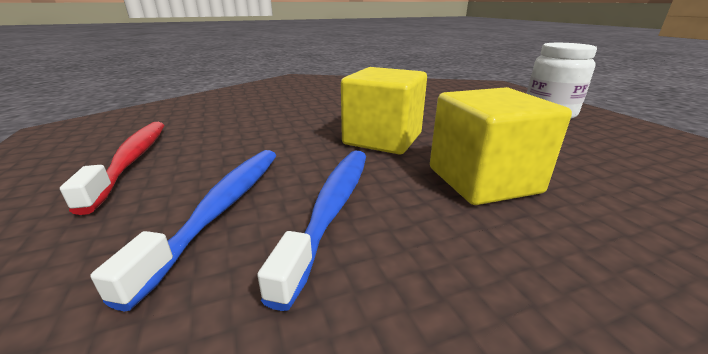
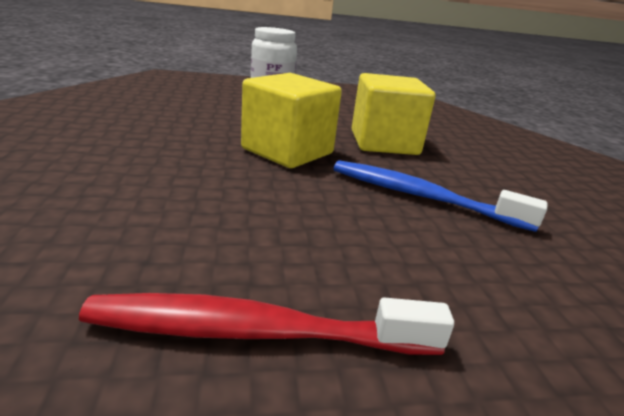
camera: 80 degrees left, 0 degrees up
(222, 208) = (420, 245): blue toothbrush -> none

